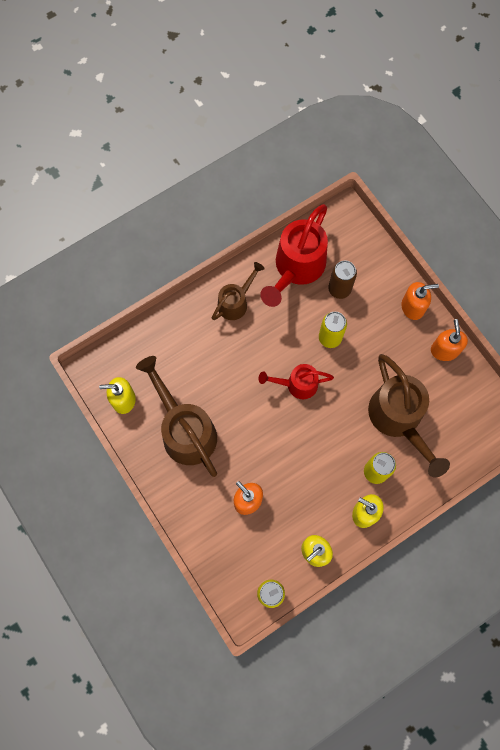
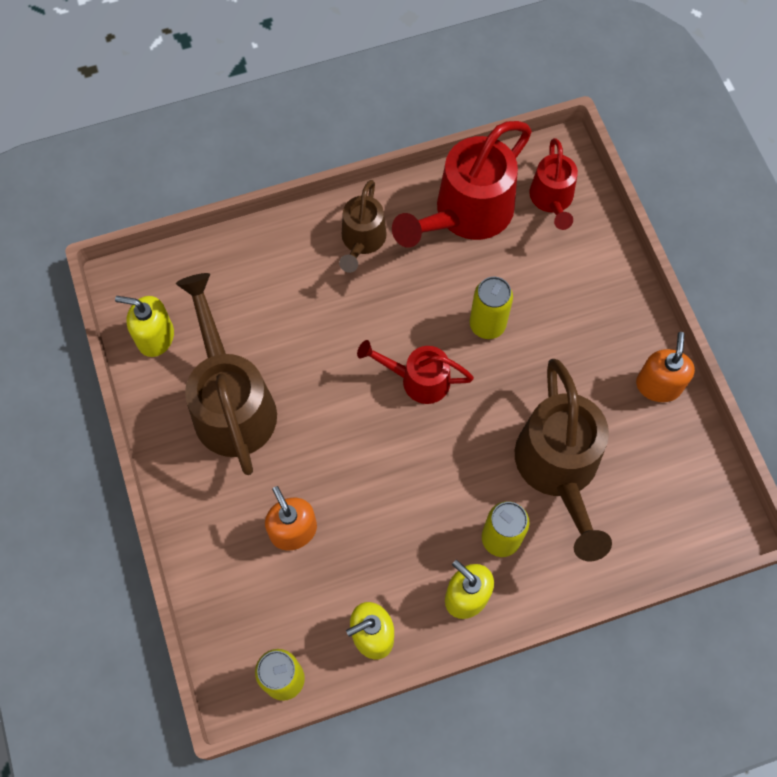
camera: 15 degrees right, 5 degrees down
(236, 302) = (362, 241): brown watering can -> brown watering can turned 135 degrees clockwise
(339, 289) = (521, 259): brown can -> none
(347, 245) = (552, 200): none -> red watering can
(413, 307) = (626, 311): orange soap dispenser -> none

